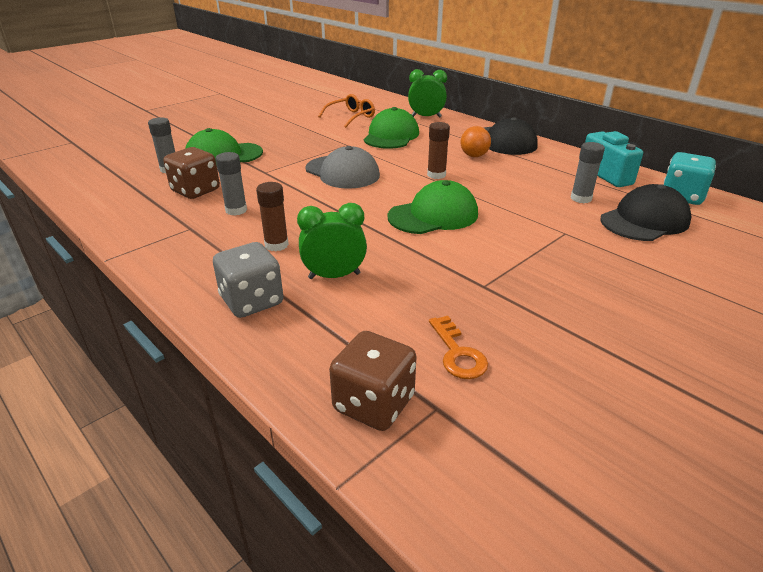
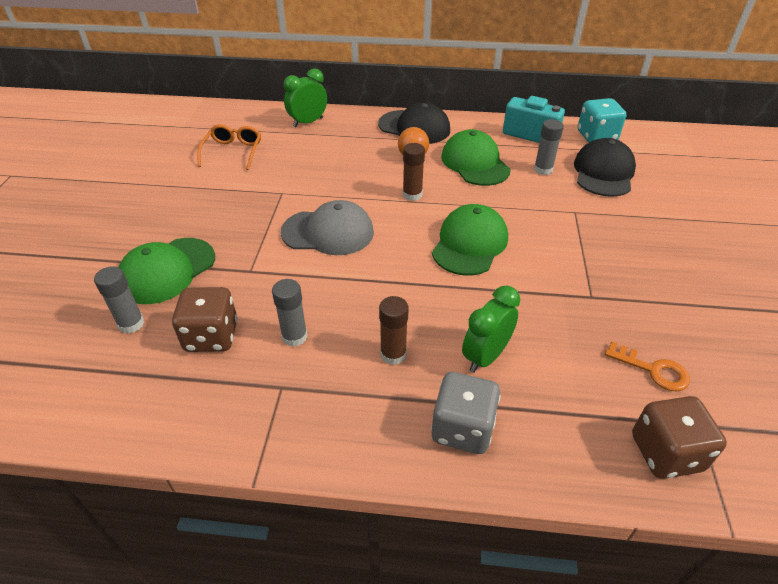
camera: 40 degrees left, 10 degrees up
(391, 136) = (309, 162): green cap -> green cap (475, 163)

